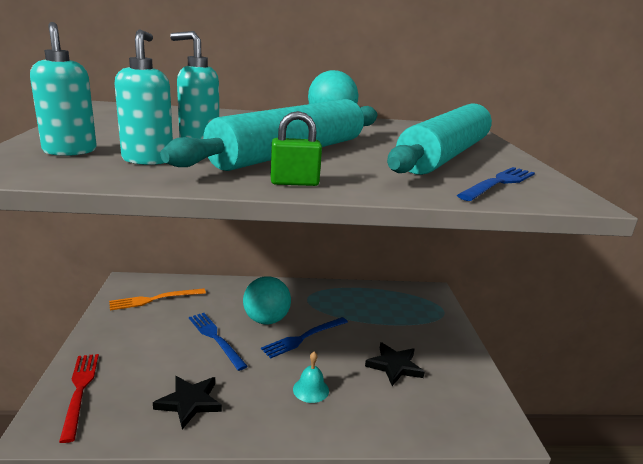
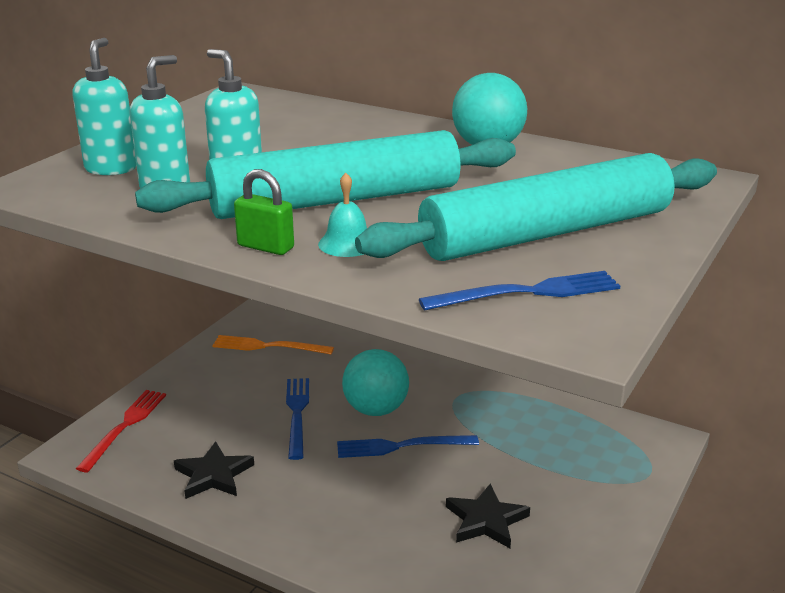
camera: 35 degrees right, 5 degrees up
(311, 389) = (352, 509): turquoise bell -> turquoise bell (347, 243)

